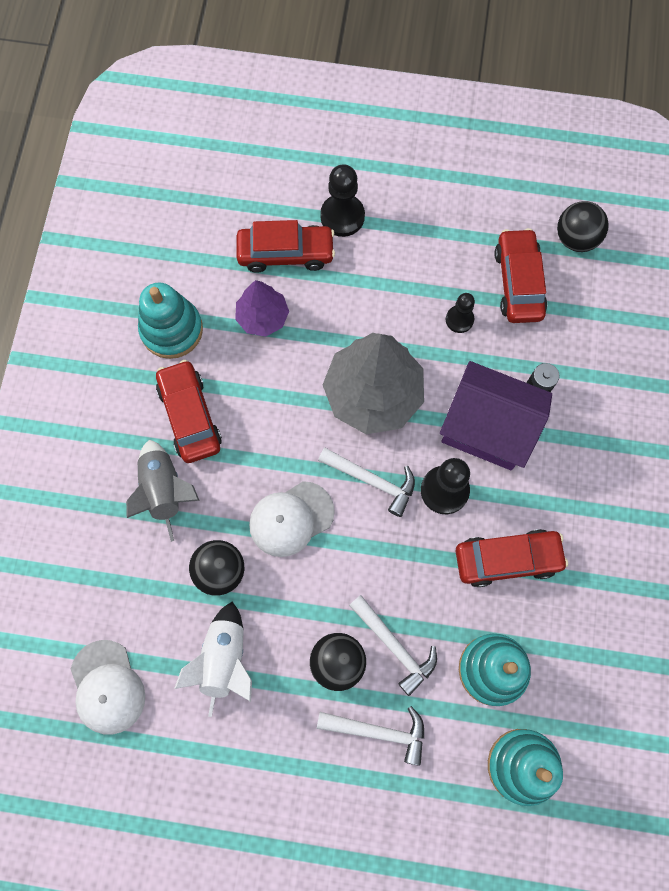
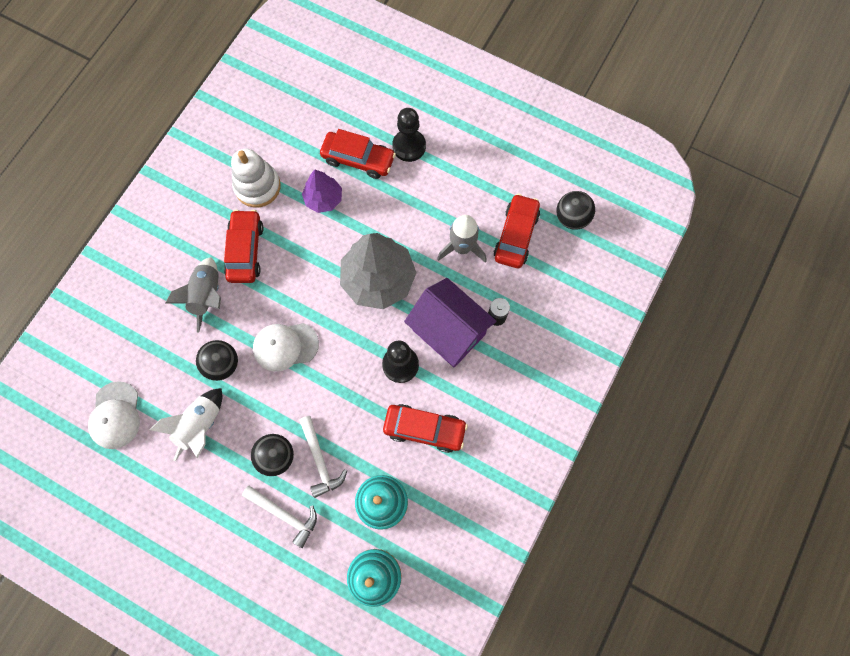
camera: 20 degrees right, 0 degrees up
(171, 330) = (257, 186): turquoise stacking toy -> white stacking toy
(372, 481) = (352, 340): white hammer -> none
(459, 319) = (462, 247): black pawn -> grey rocket

